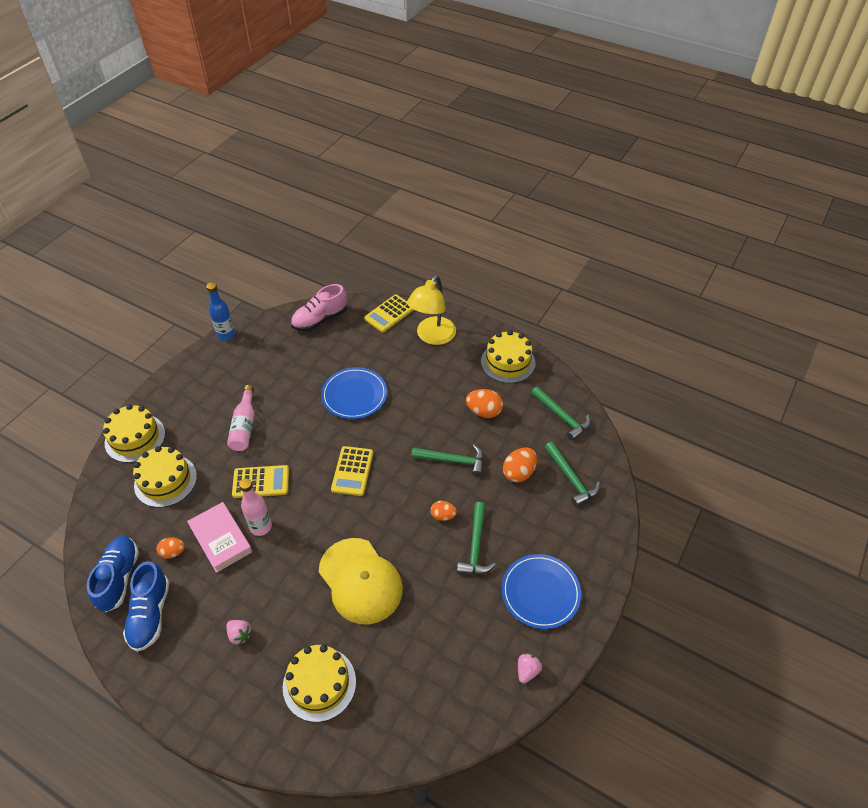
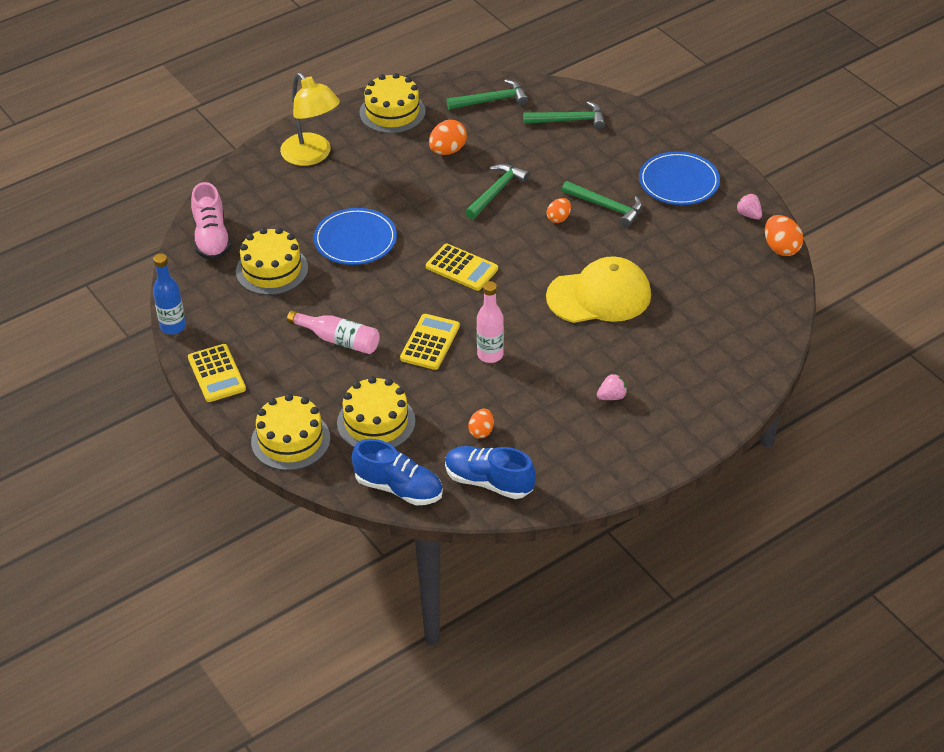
camera: 65 degrees left, 5 degrees down
(150, 614) = (550, 462): blue shoe -> blue shoe (399, 488)
(221, 539) = (487, 389): pink book -> none
(319, 684) = (693, 351): yellow cake -> yellow cake (272, 269)
(389, 314) = (248, 179): yellow calculator -> yellow calculator (216, 374)
(519, 473) = (540, 152): orange egg -> orange egg (781, 248)

